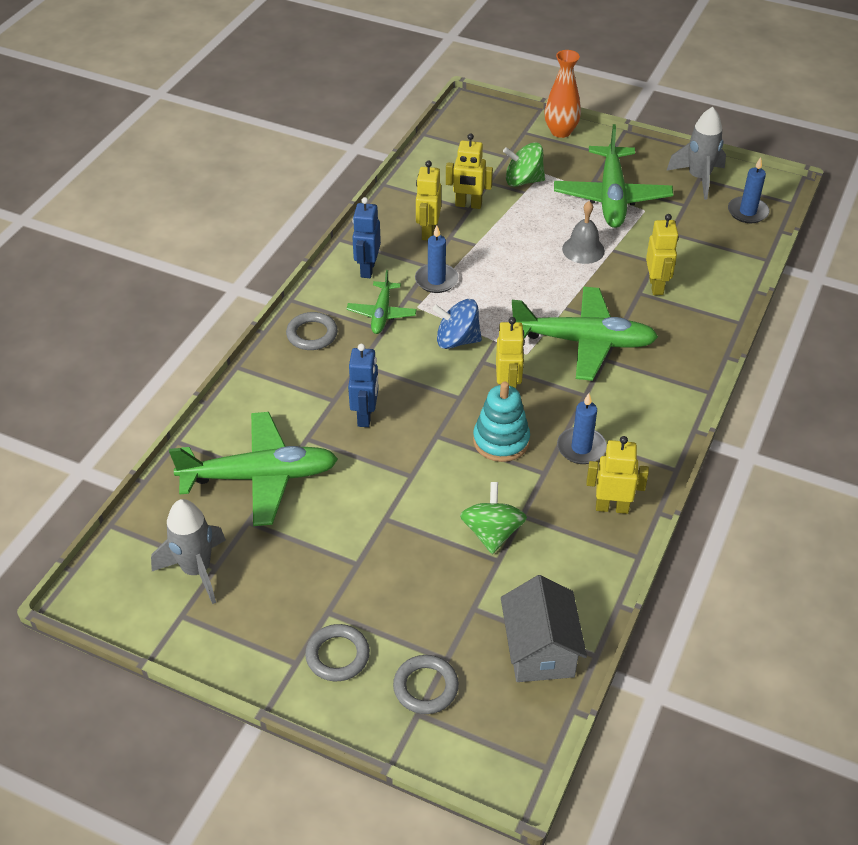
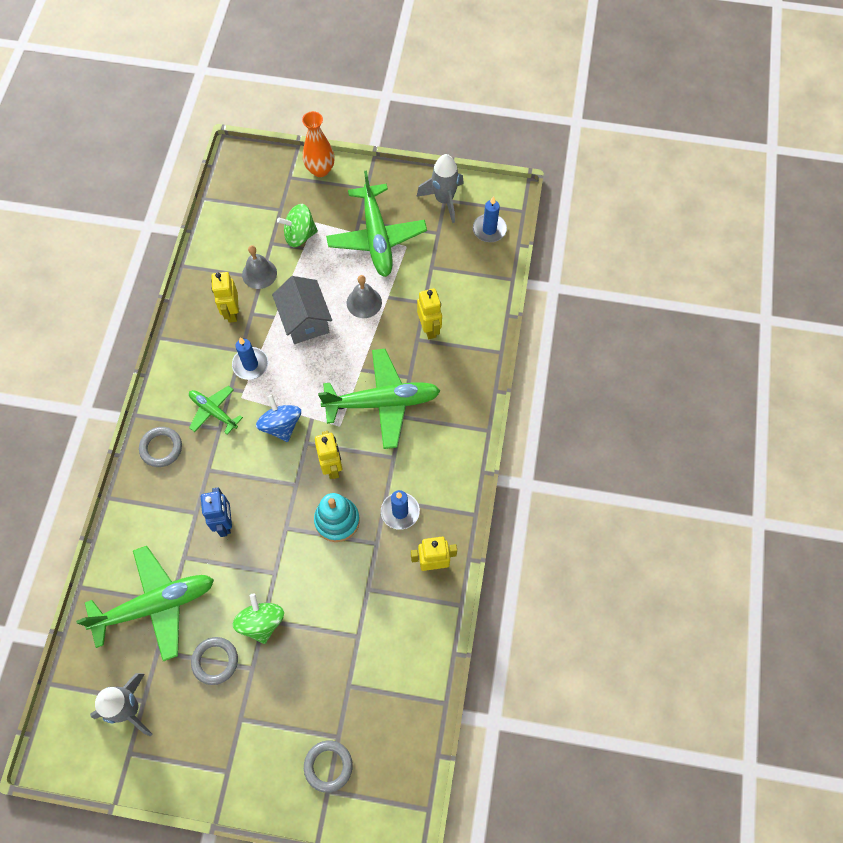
camera: 15 degrees left, 20 degrees up
(337, 655) = (257, 756): grey ring -> grey ring (215, 661)
(367, 269) = (190, 366): blue robot -> none
(382, 313) = (213, 411): green plane -> green plane turned 135 degrees clockwise
(457, 340) = (281, 425): blue spinning top -> blue spinning top turned 75 degrees clockwise
(468, 205) = (259, 273): yellow robot -> grey bell
(492, 533) = (348, 612): green spinning top -> green spinning top (261, 622)
(540, 650) = (404, 710): grey house -> grey house (305, 320)

